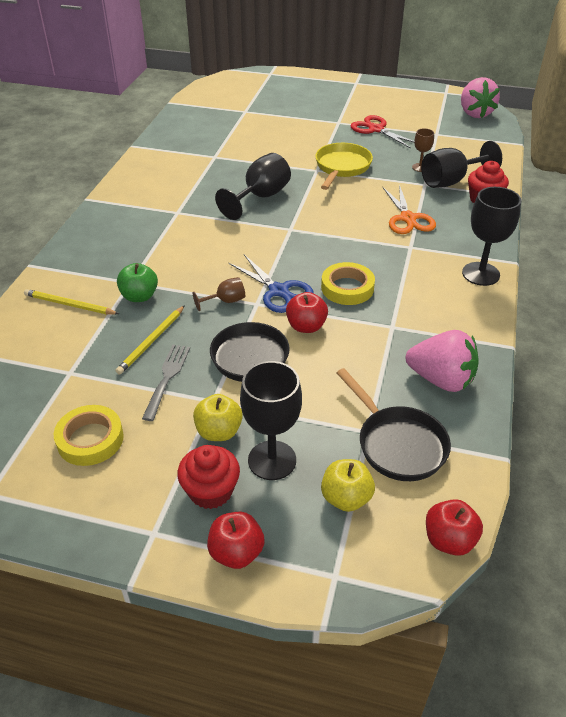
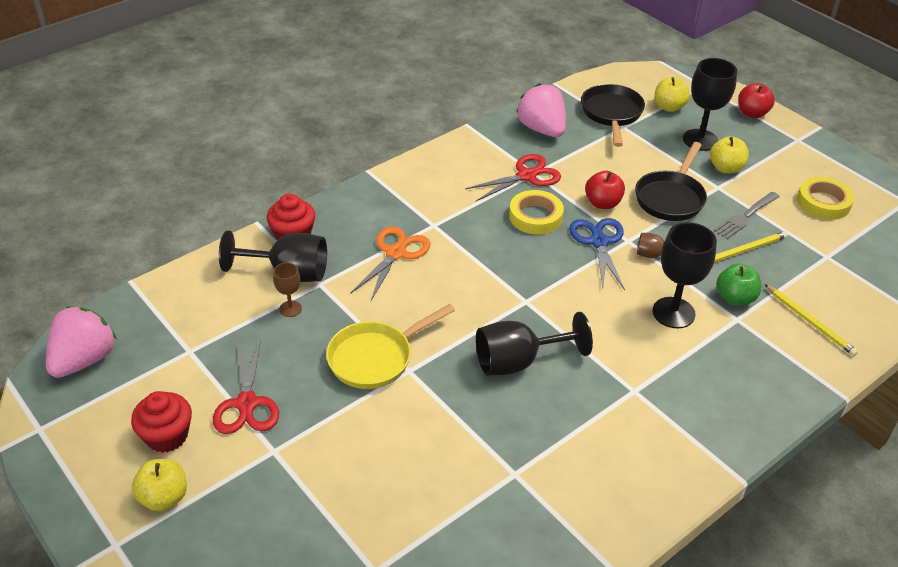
camera: 145 degrees left, 0 degrees up
(211, 491) = (751, 142): red cupcake -> red cupcake (167, 436)
(360, 96) = (164, 497): none -> yellow apple
(395, 320) = (526, 176): none -> red scissors
(449, 540) = (628, 72): red apple -> none
(480, 274) = (410, 175): black goblet -> black goblet (673, 313)

